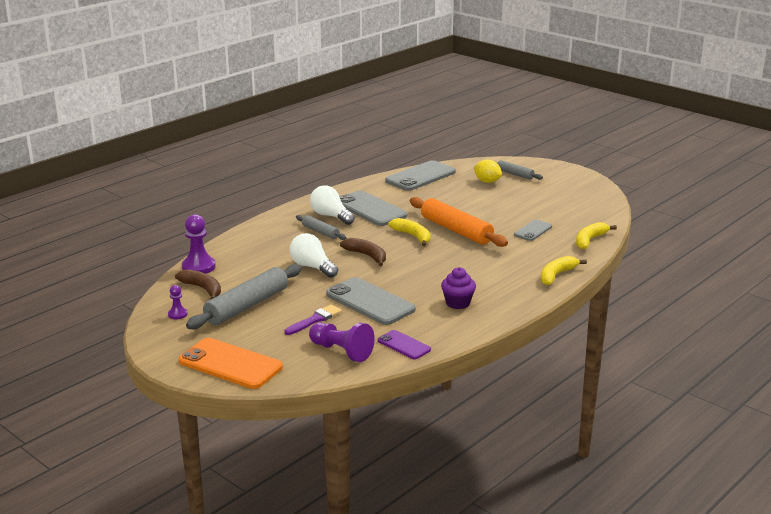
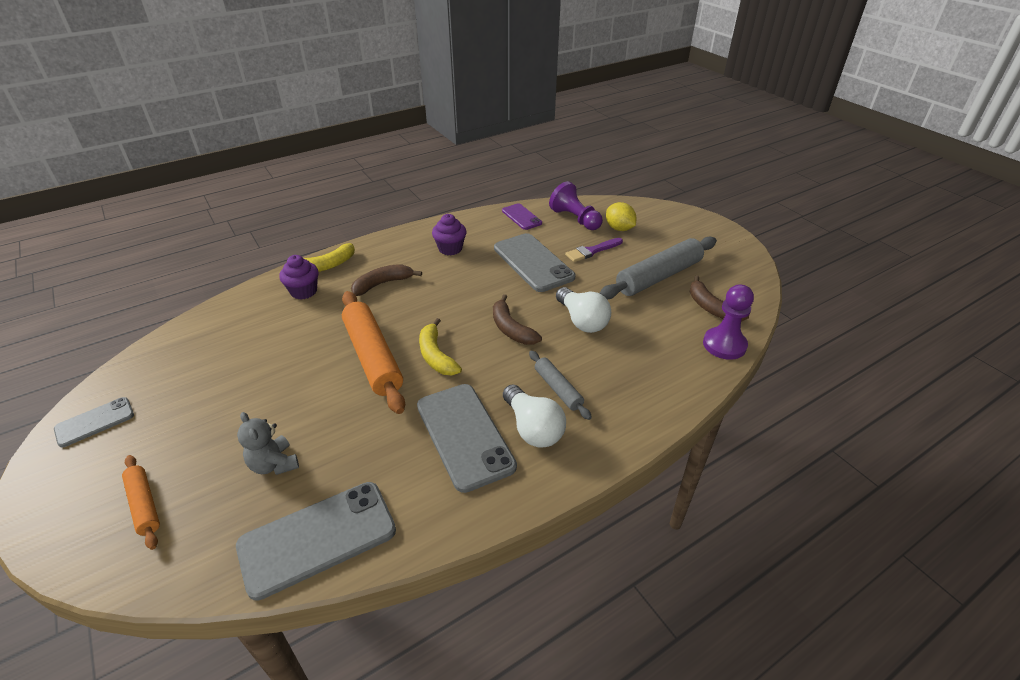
camera: 165 degrees left, 15 degrees up
(177, 314) = (730, 277): purple pawn -> none
(230, 364) = (669, 221): orange phone -> none
(467, 190) = (274, 464): none -> grey teddy bear
(487, 181) = (217, 487): yellow lemon -> yellow lemon (619, 228)
(493, 269) = (382, 284): none -> brown banana
(515, 174) = (144, 505): grey rolling pin -> orange rolling pin
(533, 231) = (279, 338): grey phone -> grey phone (95, 422)
(552, 256) = (304, 291): none -> purple cupcake
(590, 240) = (233, 309): yellow banana -> none

